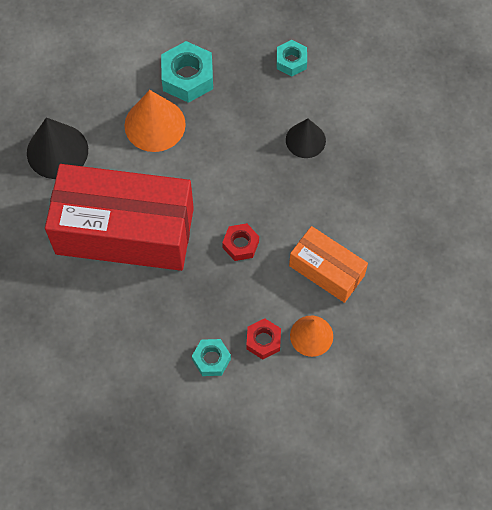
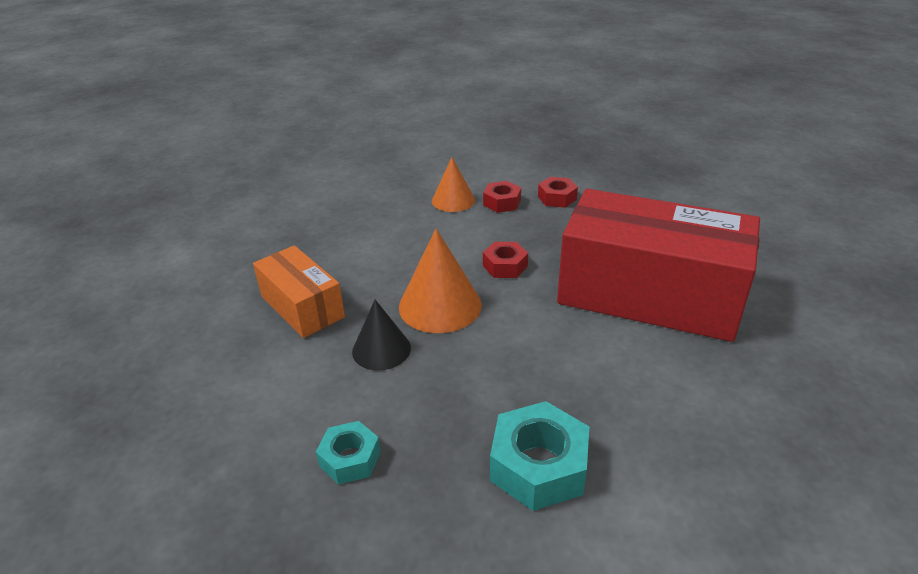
camera: 165 degrees left, 30 degrees down
(57, 151) = (762, 394): black cone -> none
(155, 124) = (603, 404): orange cone -> orange cone (440, 305)
(211, 359) = (557, 198): turquoise nut -> red nut
(326, 270) = (416, 236): orange box -> orange box (302, 307)

